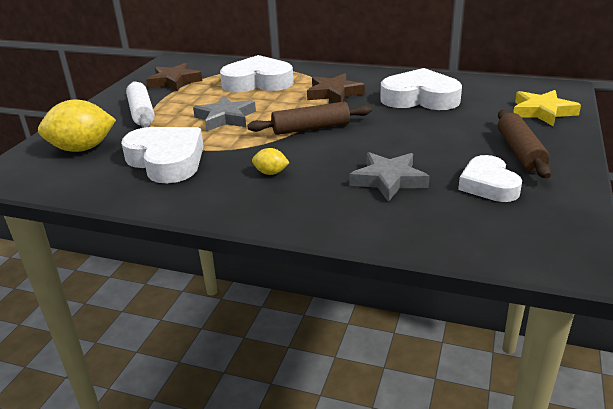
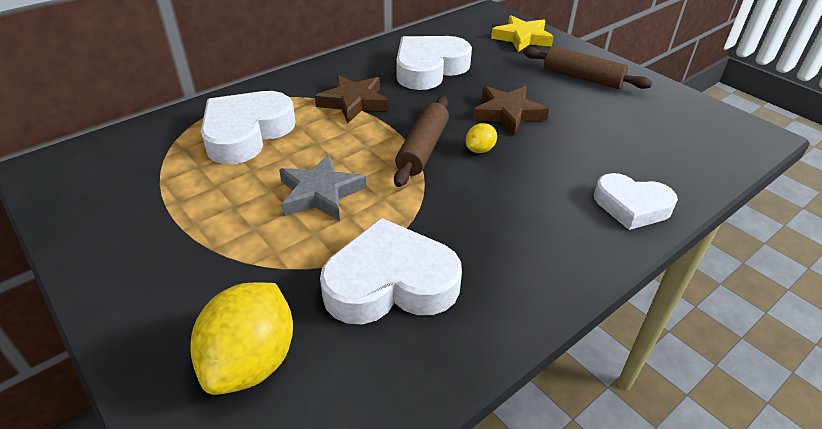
camera: 60 degrees left, 10 degrees up
(141, 112) = (199, 258): white rolling pin -> none
(174, 81) = (131, 193): brown star -> brown star (507, 113)
(271, 173) = (502, 213): yellow lemon -> yellow lemon (480, 150)
(388, 180) = (578, 153): grey star -> none
(488, 185) = (625, 114): white heart -> white heart (631, 206)

